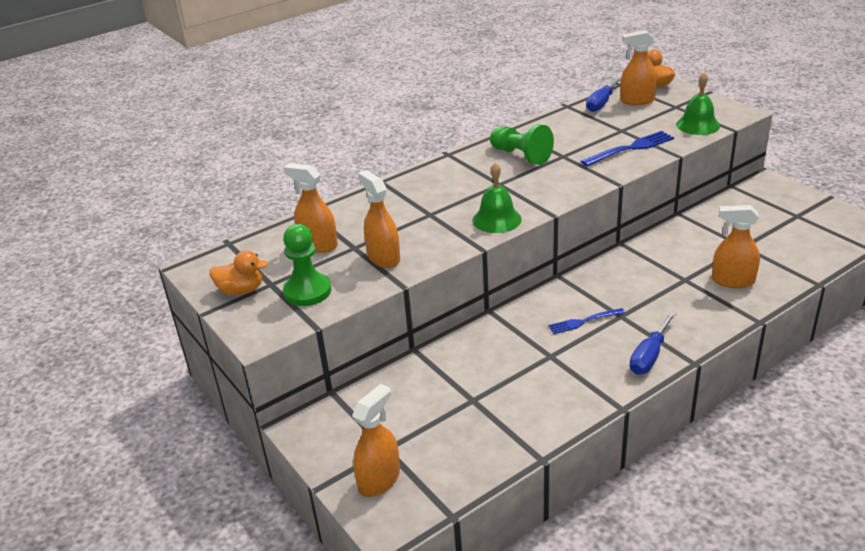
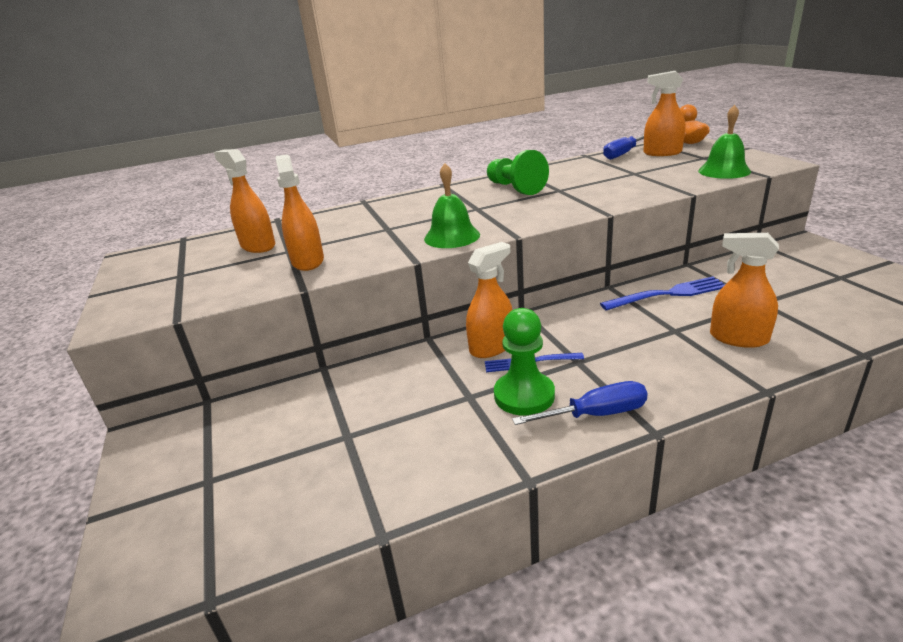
camera: 15 degrees right, 5 degrees down
(241, 290) = (147, 278): orange duck -> none
(307, 291) = (205, 284): green pawn -> green pawn (524, 395)
(379, 479) = (167, 521): orange spray bottle -> orange spray bottle (491, 347)
(630, 148) = (637, 186): blue fork -> blue fork (668, 294)
(649, 356) = (595, 414): blue screwdriver -> blue screwdriver turned 150 degrees counterclockwise

